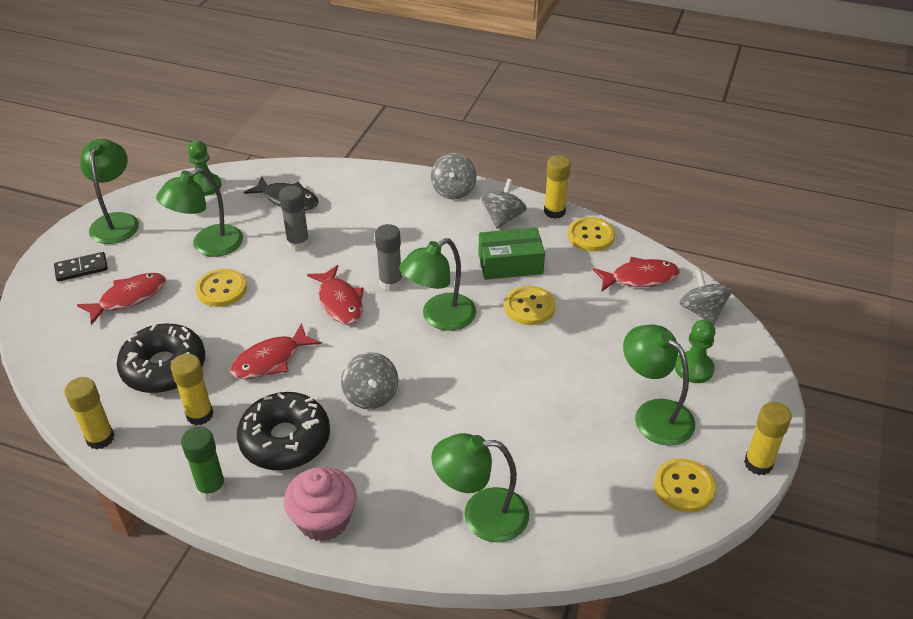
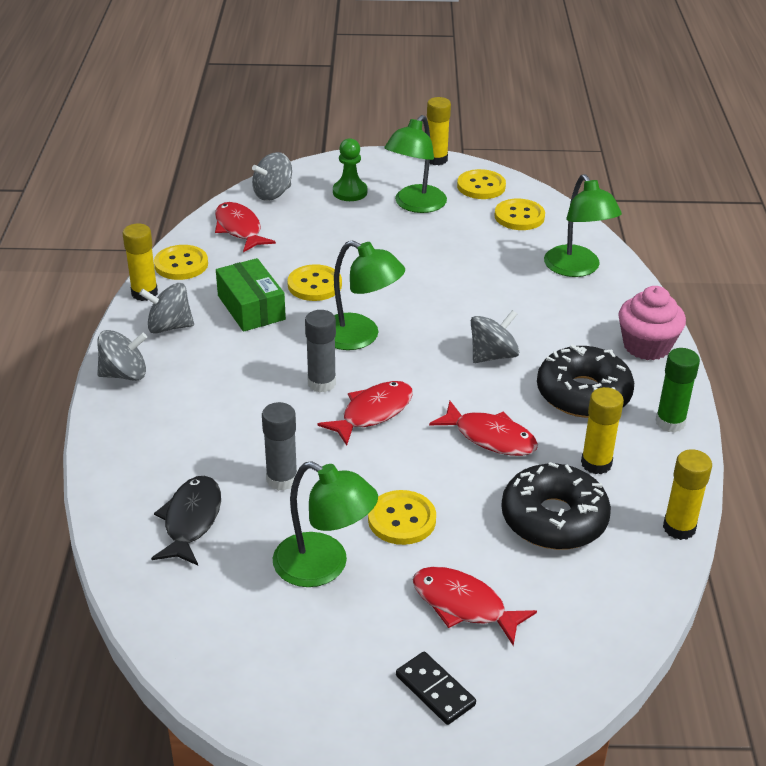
camera: 110 degrees left, 5 degrees down
(116, 221) = (312, 702): green lamp -> none
(205, 186) = (185, 627): green pawn -> none
(605, 500) = (519, 216): none -> yellow button

